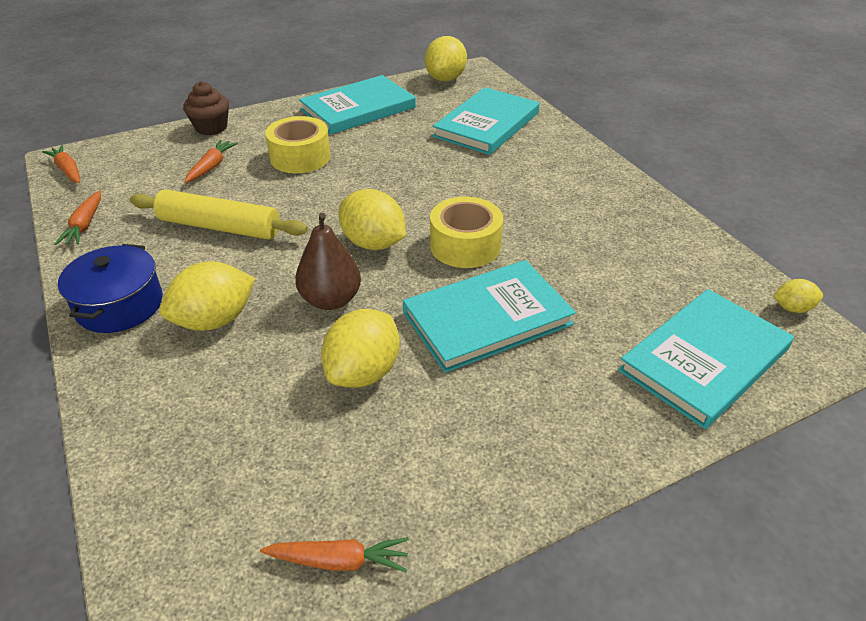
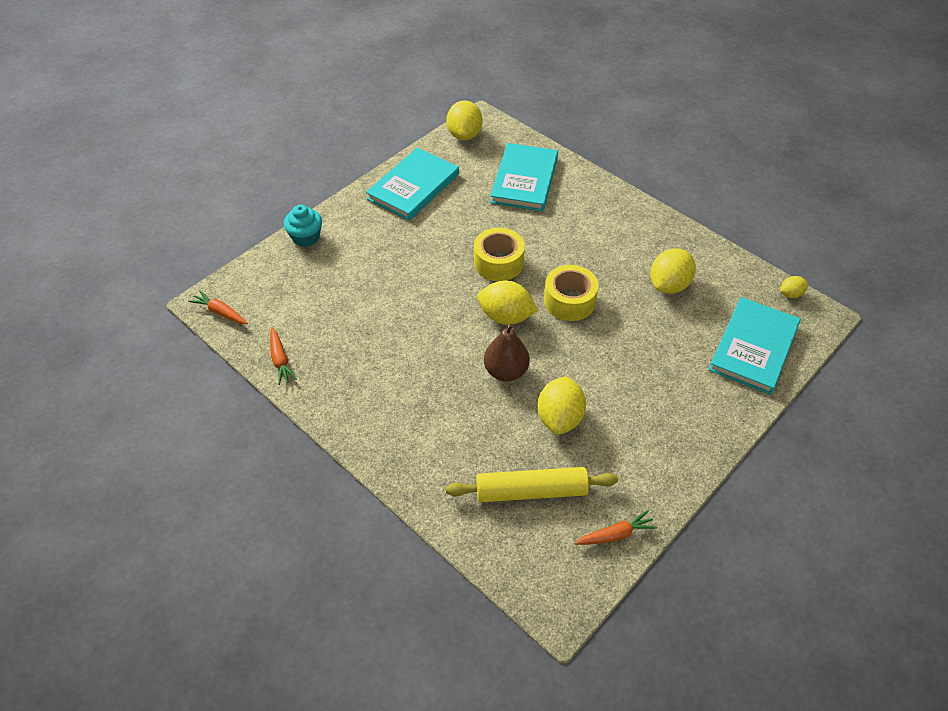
camera: 20 degrees left, 10 degrees up
(120, 305) = (364, 418): blue pot -> none
(211, 128) = (306, 237): brown cupcake -> turquoise cupcake
(211, 166) = (336, 278): orange carrot -> none
(214, 320) = (439, 410): yellow lemon -> yellow lemon (669, 285)
(219, 227) = (385, 333): yellow rolling pin -> yellow rolling pin (531, 491)
(300, 157) = (400, 250): yellow tape -> yellow tape (498, 262)
(487, 318) = (614, 356): turquoise book -> none

